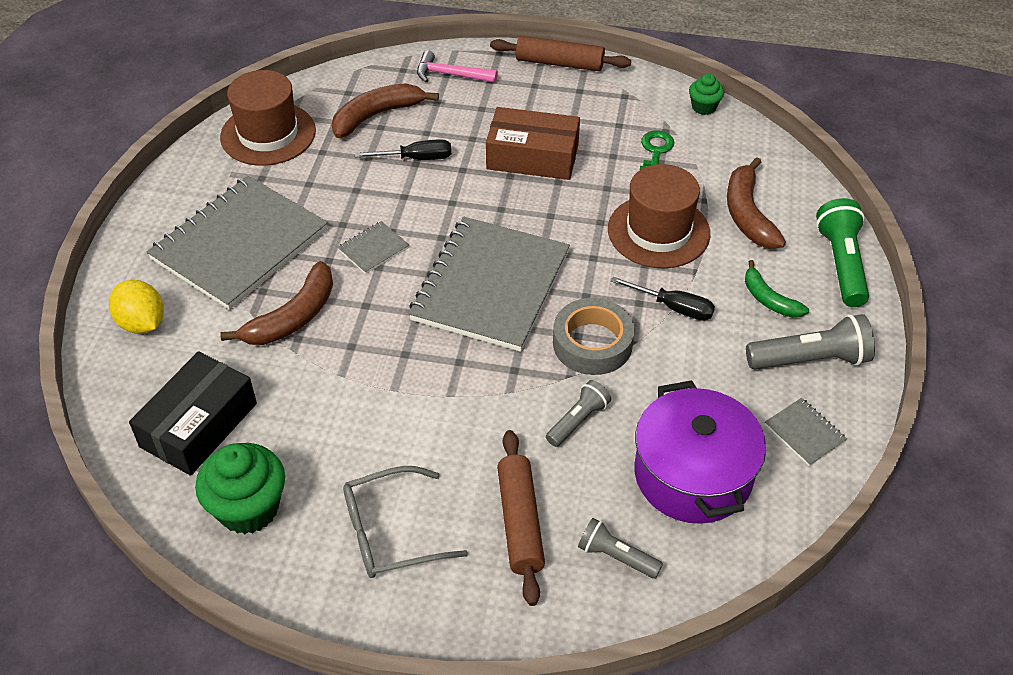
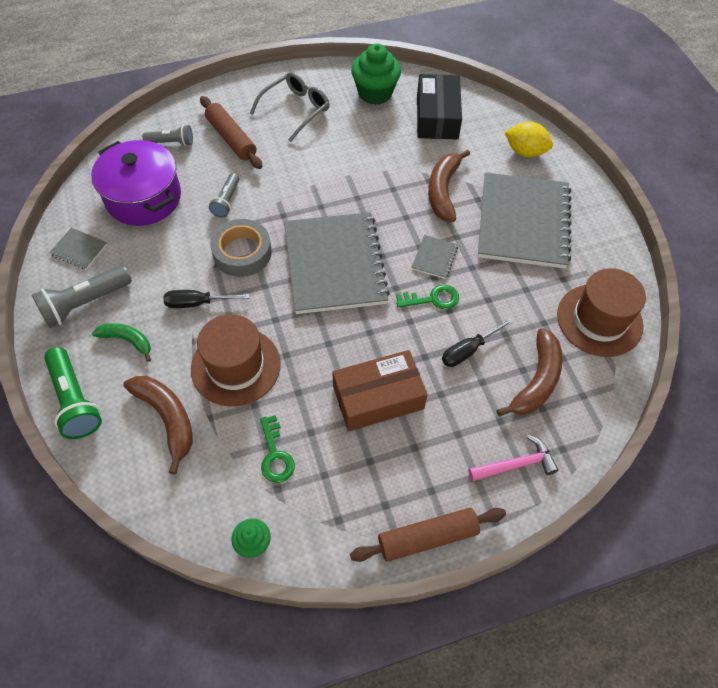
camera: 150 degrees right, 10 degrees up
(411, 212) = (432, 299): none -> green key

